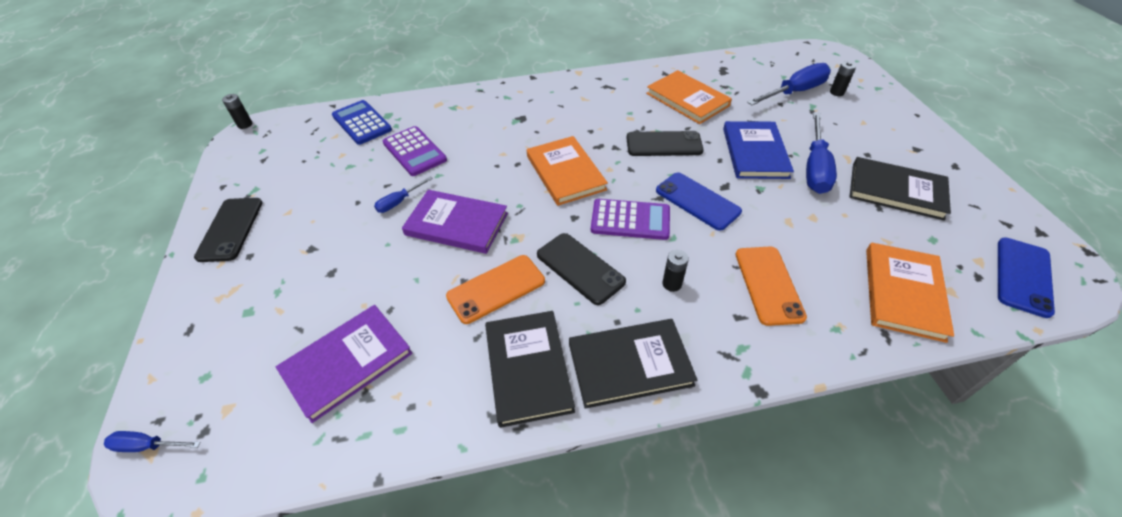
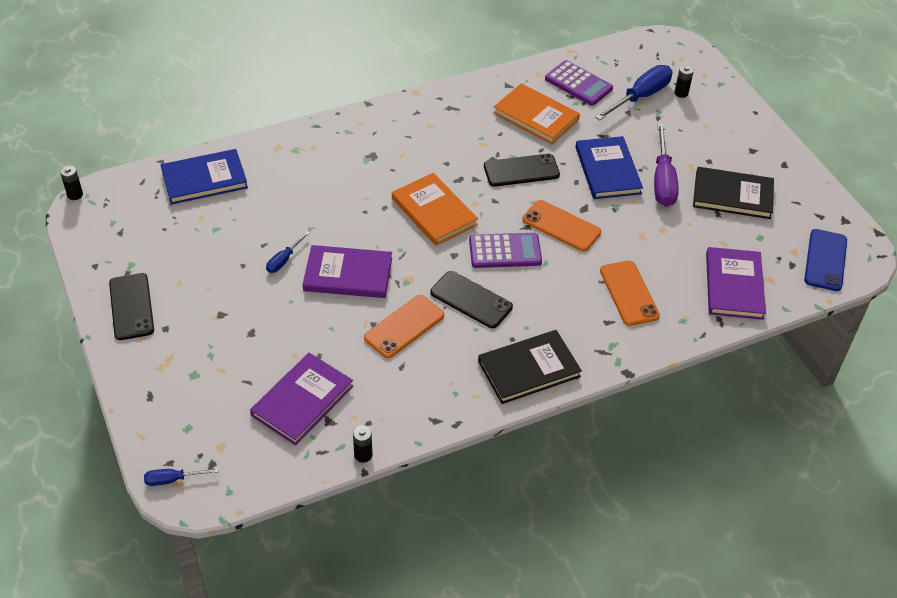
camera: 15 degrees left, 0 degrees up
(362, 123) = (204, 179): blue calculator -> blue book
(414, 151) = (276, 206): purple calculator -> purple calculator (578, 84)
(528, 368) = (450, 383): black book -> none
(672, 284) = (551, 303): black battery -> black battery (363, 455)
(697, 201) = (561, 226): blue phone -> orange phone
(815, 168) = (663, 180): blue screwdriver -> purple screwdriver
(903, 293) = (733, 286): orange book -> purple book

